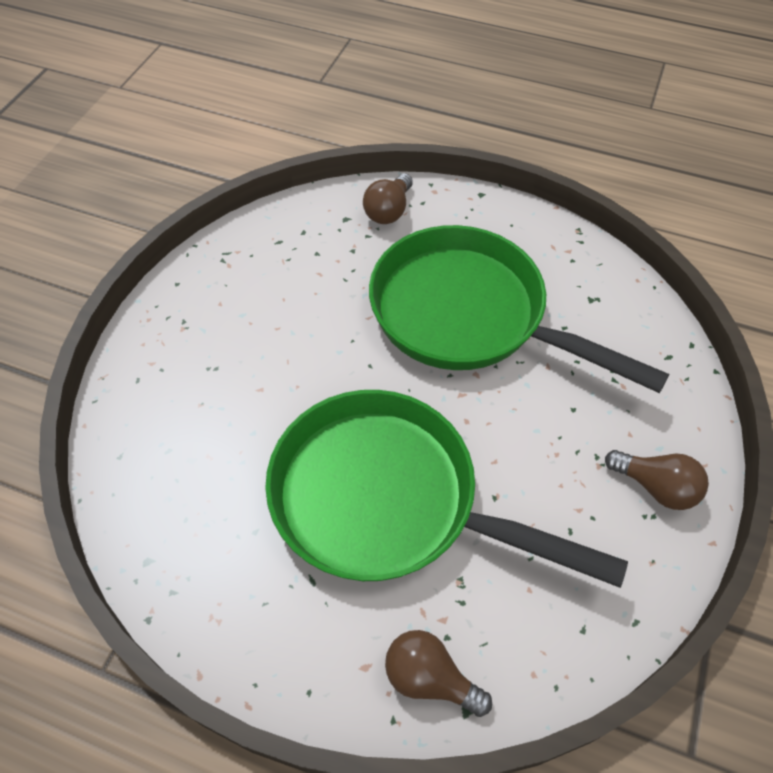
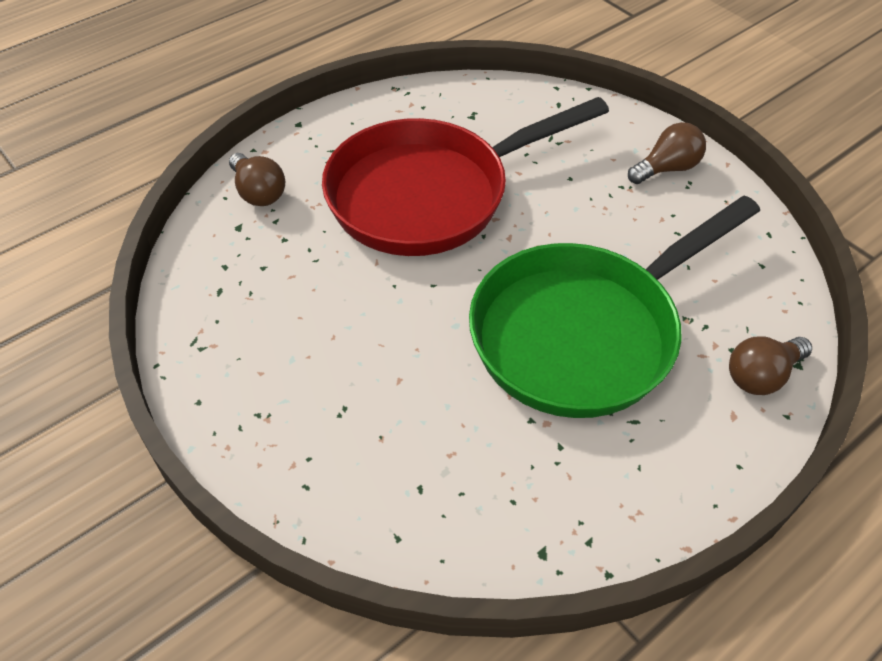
camera: 60 degrees left, 5 degrees down
(469, 315) = (430, 194): green pan -> red pan

